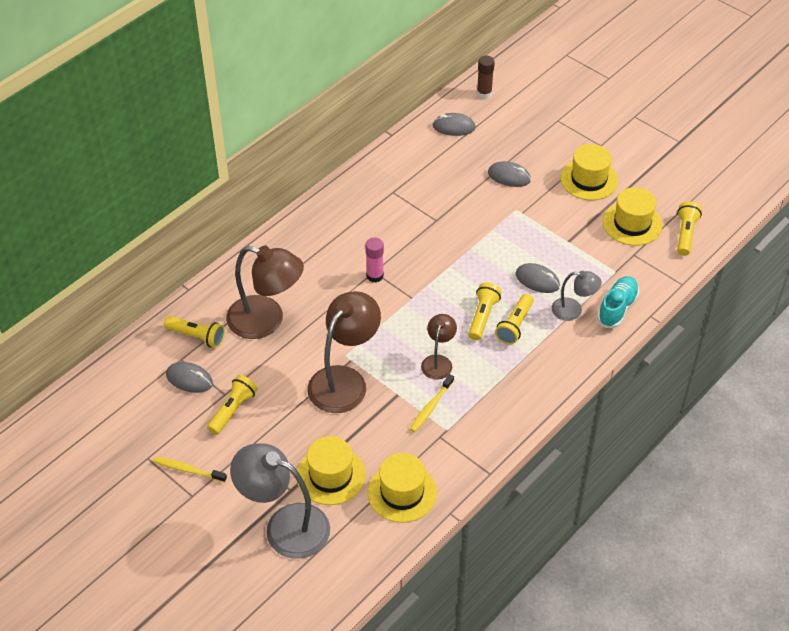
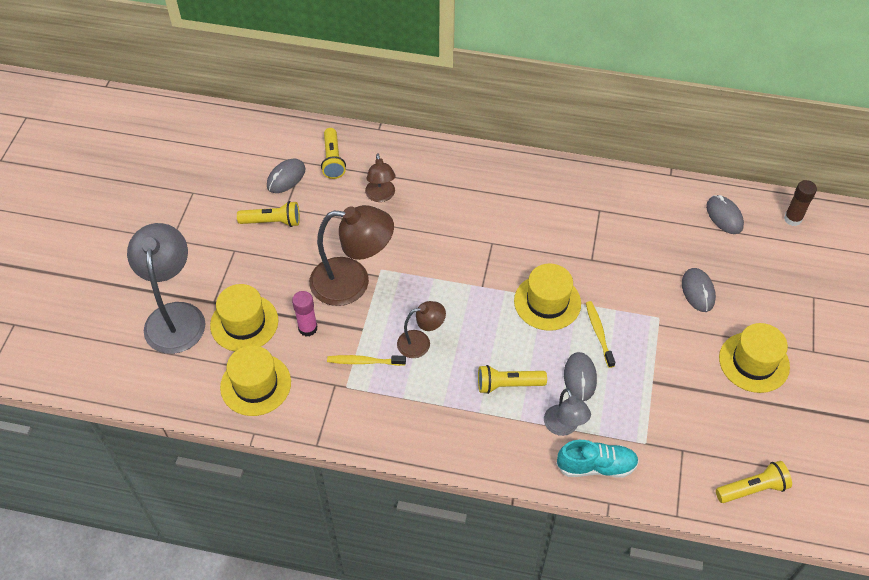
camera: 60 degrees right, 5 degrees up
(188, 470) = (195, 224): yellow toothbrush -> yellow toothbrush (599, 333)
(189, 379) = (286, 178): grey mouse -> grey mouse turned 45 degrees clockwise
(266, 321) = (381, 196): brown lamp -> brown lamp, size x0.54
(375, 276) = (487, 246): pink glue stick -> pink glue stick (308, 328)
(482, 316) = (500, 352): yellow flashlight -> none
(632, 224) = (725, 430): yellow hat -> yellow hat (547, 302)

